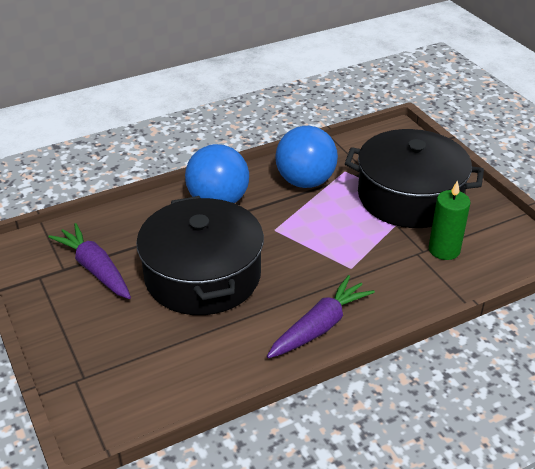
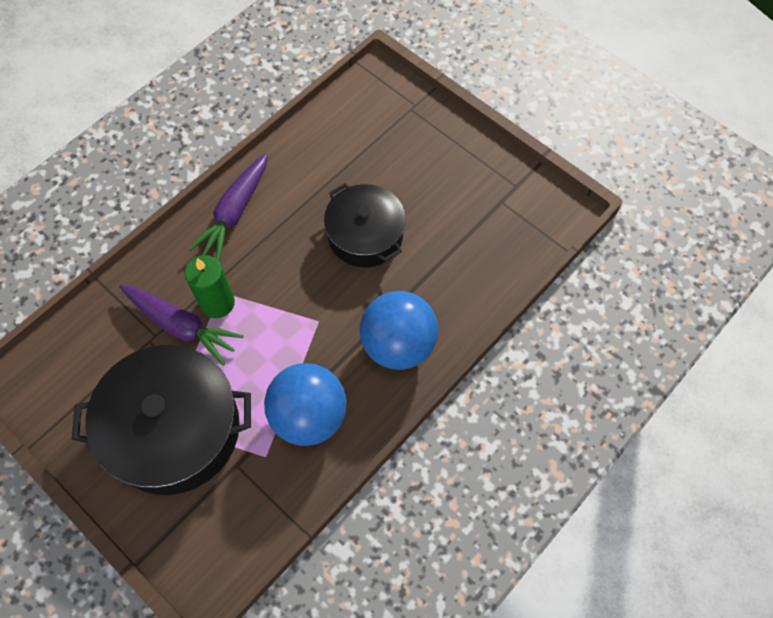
camera: 160 degrees right, 25 degrees up
(95, 269) = (471, 211): purple carrot -> purple carrot (181, 326)
(202, 275) = (365, 235): black pot -> black pot, size x0.64
(444, 250) = (125, 349): green candle -> green candle (217, 303)

